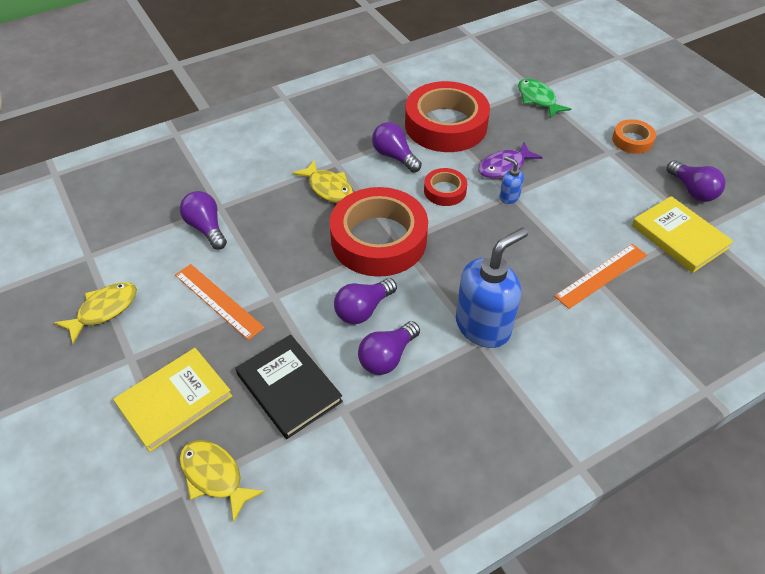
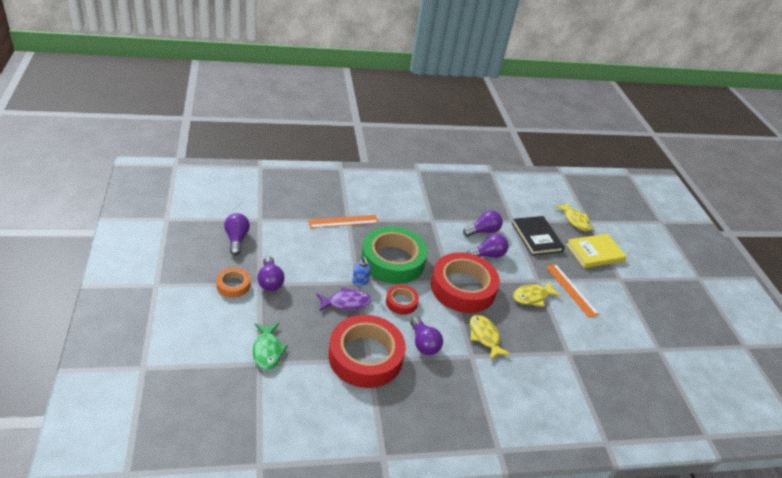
camera: 165 degrees left, 10 degrees down
(104, 310) = (640, 309): yellow fish -> yellow fish (532, 297)
(206, 228) = (578, 339): purple light bulb -> purple light bulb (270, 281)
(483, 326) = (426, 225): blue soap dispenser -> none
(491, 241) = (393, 260): none -> green tape
(679, 237) = (278, 221): yellow book -> none

